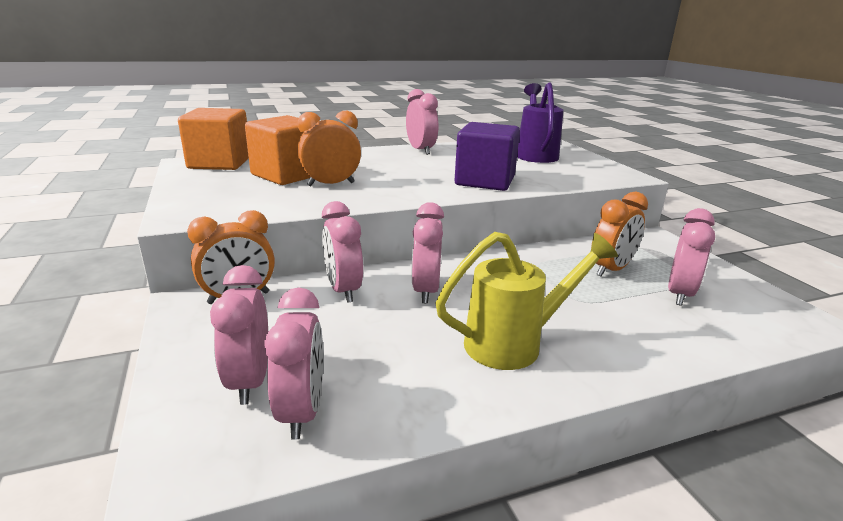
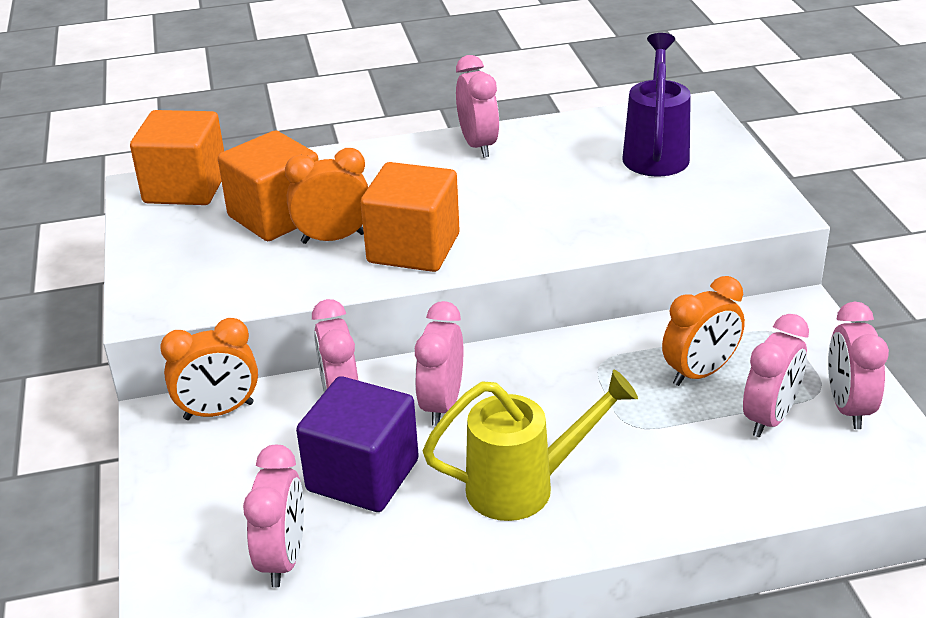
camera: 10 degrees right, 10 degrees up
(249, 381) = (233, 523): pink clock -> pink clock (848, 407)
(392, 189) = (413, 248): none -> orange cube
(485, 181) = (549, 228): purple cube -> purple cube (363, 475)

